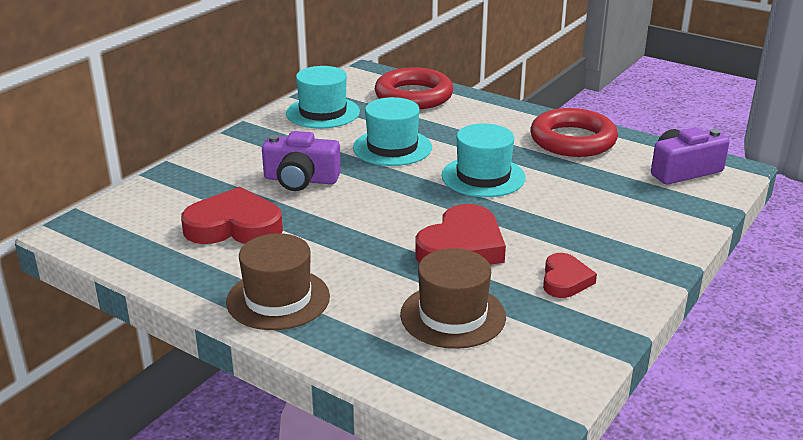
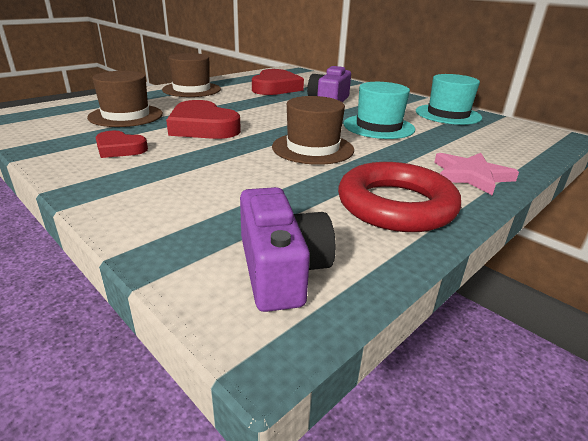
camera: 100 degrees right, 0 degrees up
(413, 96) = (504, 145): red ring -> none
(483, 177) = (312, 148): turquoise hat -> brown hat
(497, 113) = (471, 176): none -> pink star

